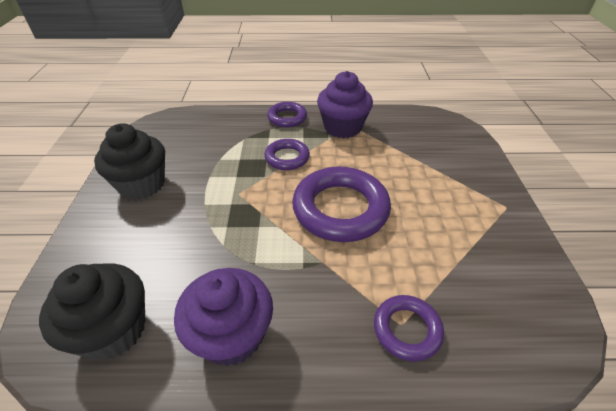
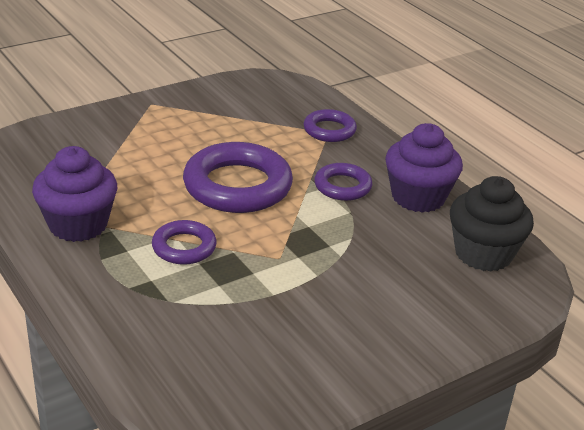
camera: 125 degrees left, 10 degrees down
(142, 184) = (339, 342): black cupcake -> none
(287, 118) = (87, 281): purple ring -> purple ring (342, 186)

